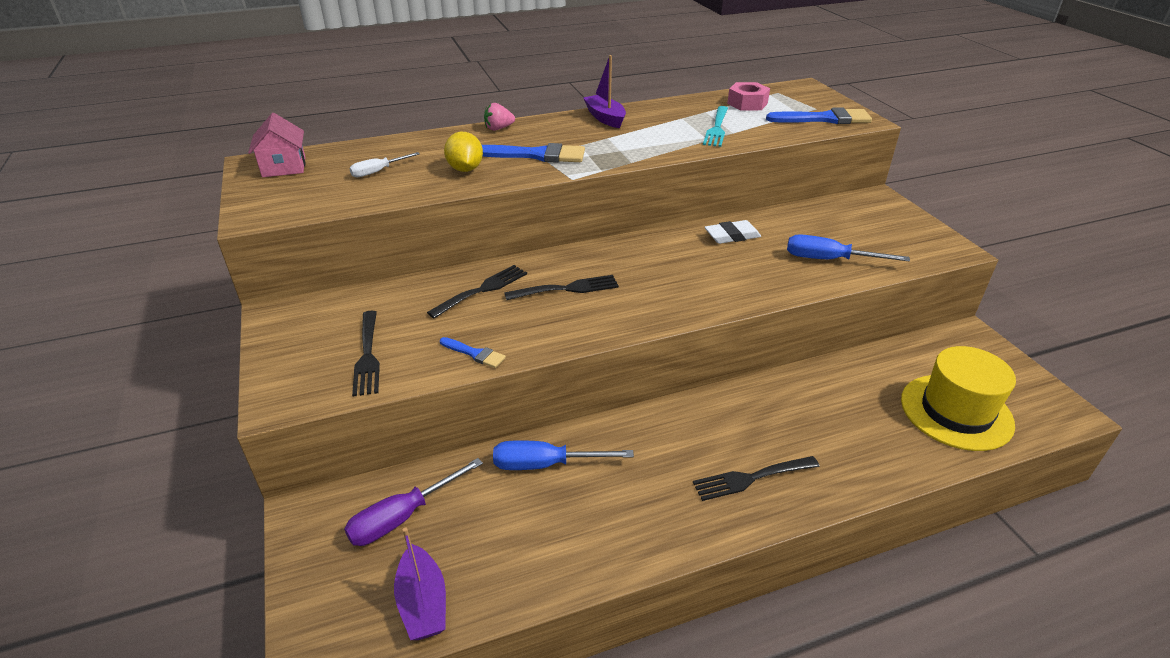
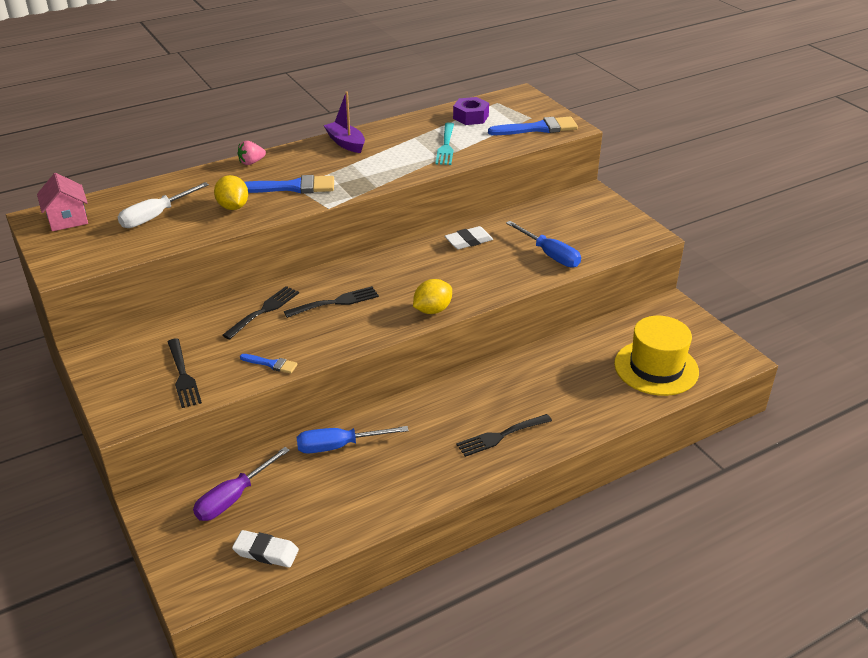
camera: 10 degrees left, 0 degrees up
(378, 172) = (156, 216): white screwdriver -> white screwdriver, size x1.60
(423, 603) = (266, 552): purple boat -> white eraser
(681, 309) = (432, 310): none -> yellow lemon
(747, 103) = (470, 117): pink nut -> purple nut
(829, 260) = (550, 255): blue screwdriver -> blue screwdriver turned 135 degrees counterclockwise

